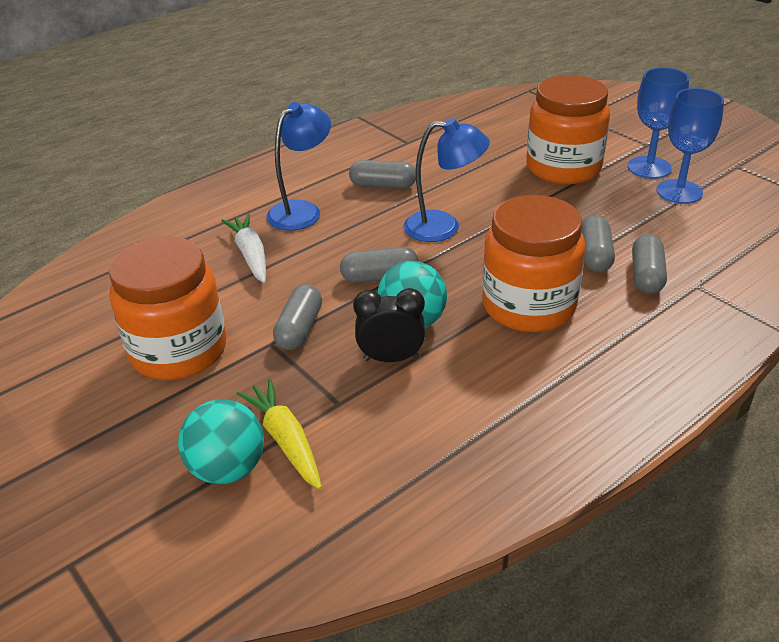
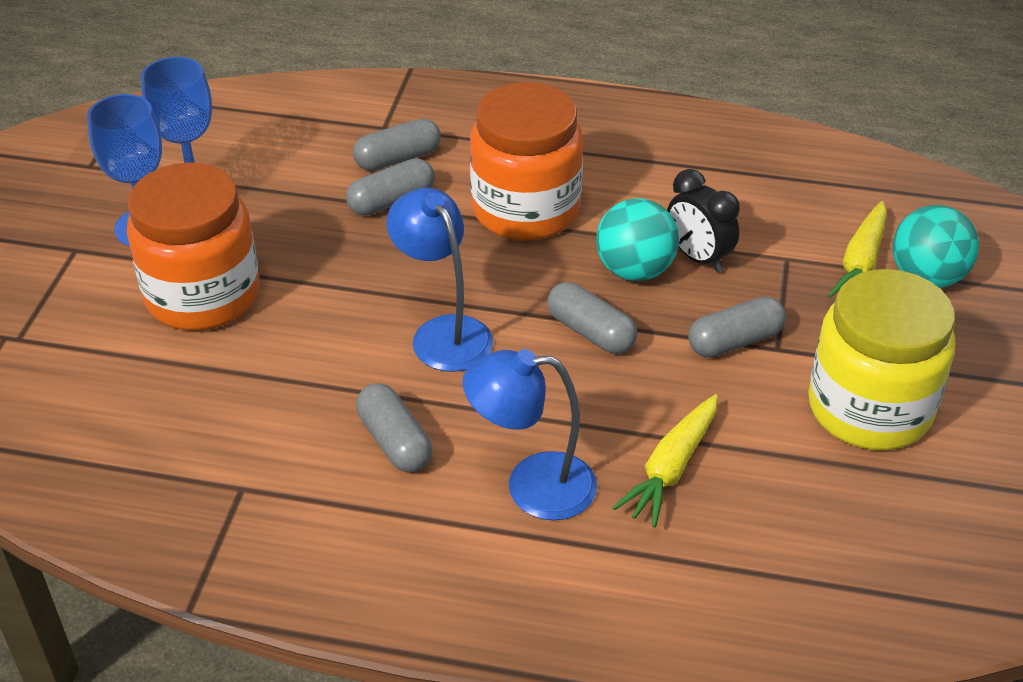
camera: 130 degrees left, 5 degrees up
(178, 350) = (869, 408): orange jar -> yellow jar
(250, 255) = (671, 469): white carrot -> yellow carrot

